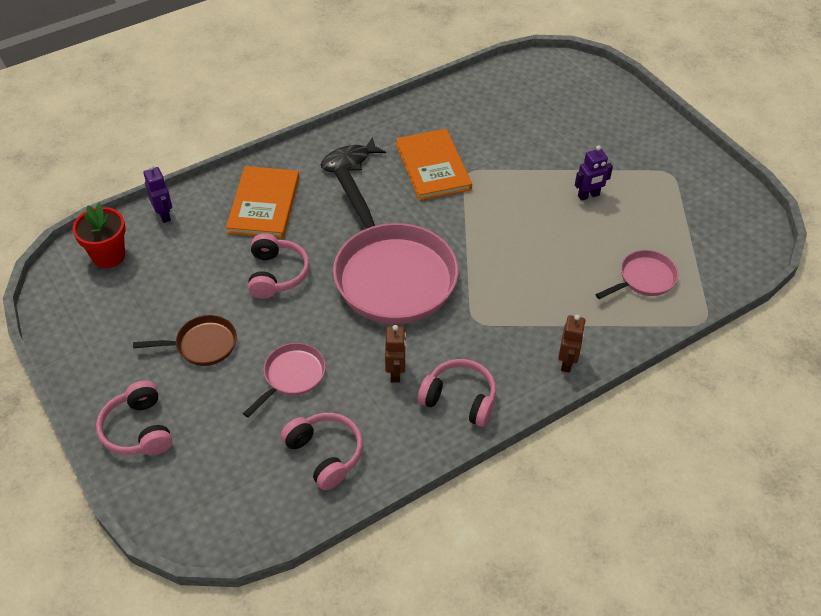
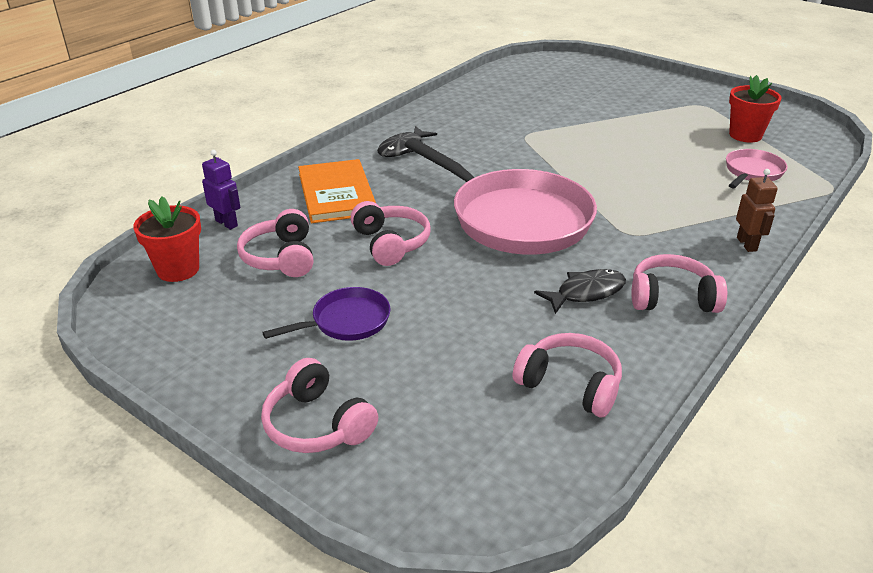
camera: 20 degrees left, 15 degrees down
(187, 265) = (281, 257): none -> pink headphones
(202, 345) = (346, 321): brown pan -> purple pan
(292, 376) = (474, 324): pink pan -> none
(396, 372) = (586, 292): brown robot -> black fish
(433, 167) = (489, 137): orange book -> none
(588, 196) = (648, 130): purple robot -> none
(678, 228) = (745, 135): none -> red flower pot

